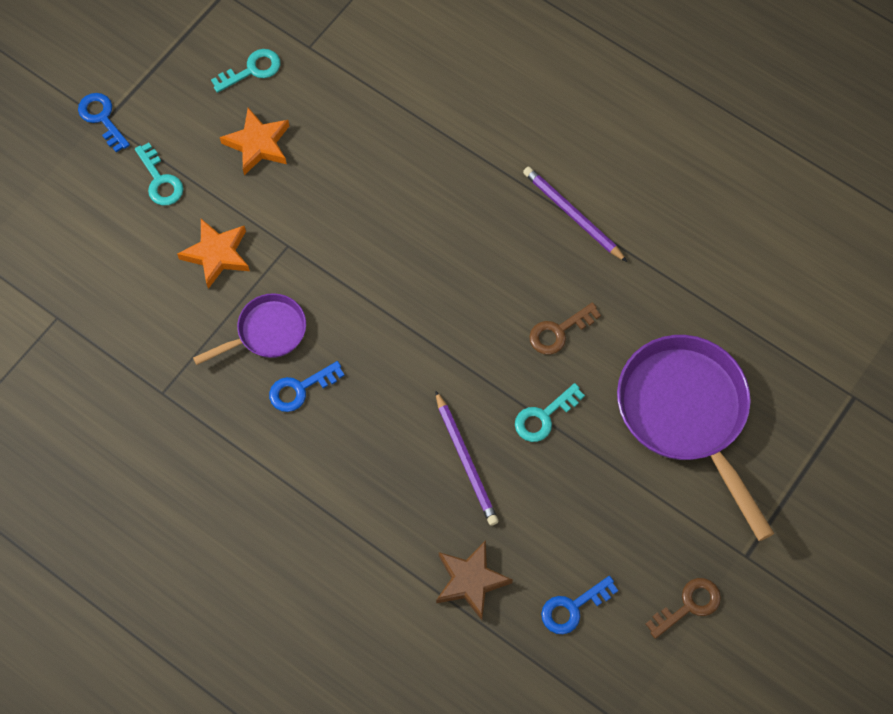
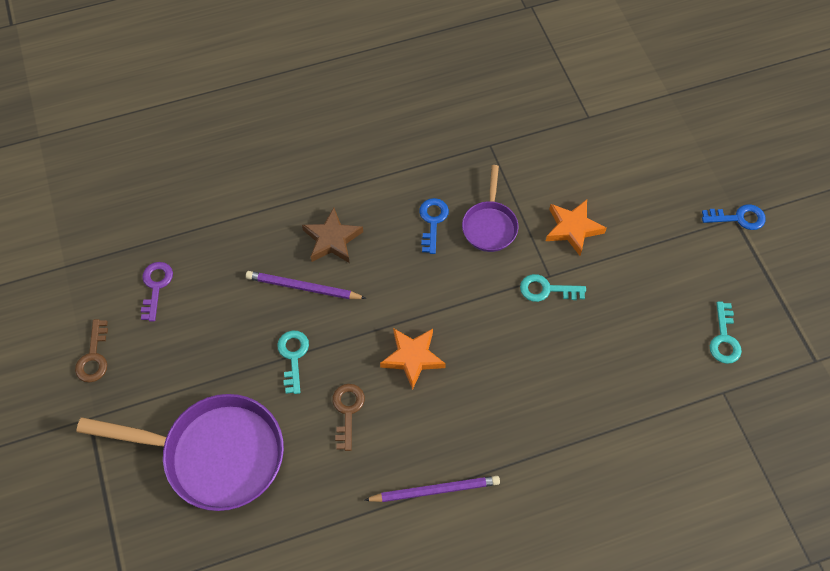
camera: 125 degrees right, 5 degrees down
(160, 180) = (659, 226): turquoise key -> turquoise key (547, 290)
(258, 144) = (651, 305): orange star -> orange star (412, 358)
(470, 581) = (224, 240): brown star -> brown star (332, 239)
(573, 607) = (156, 287): blue key -> purple key

